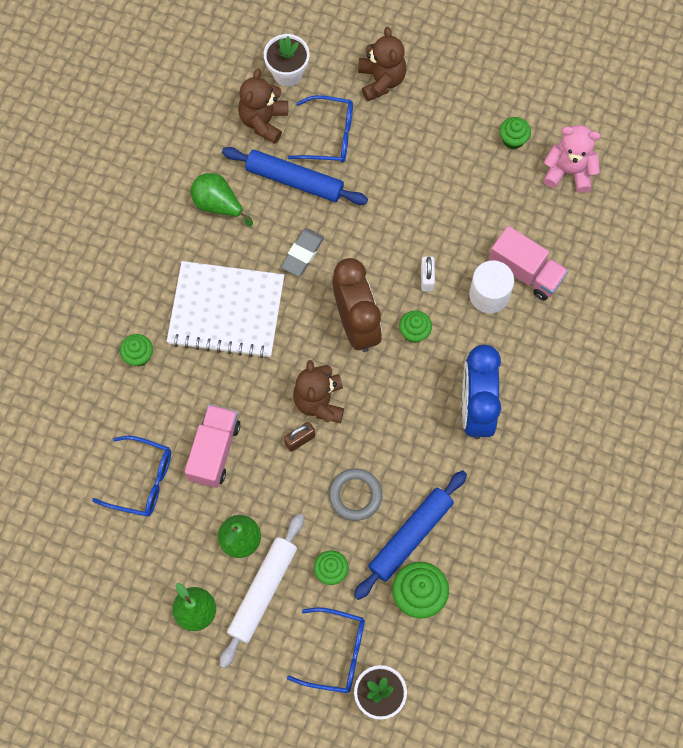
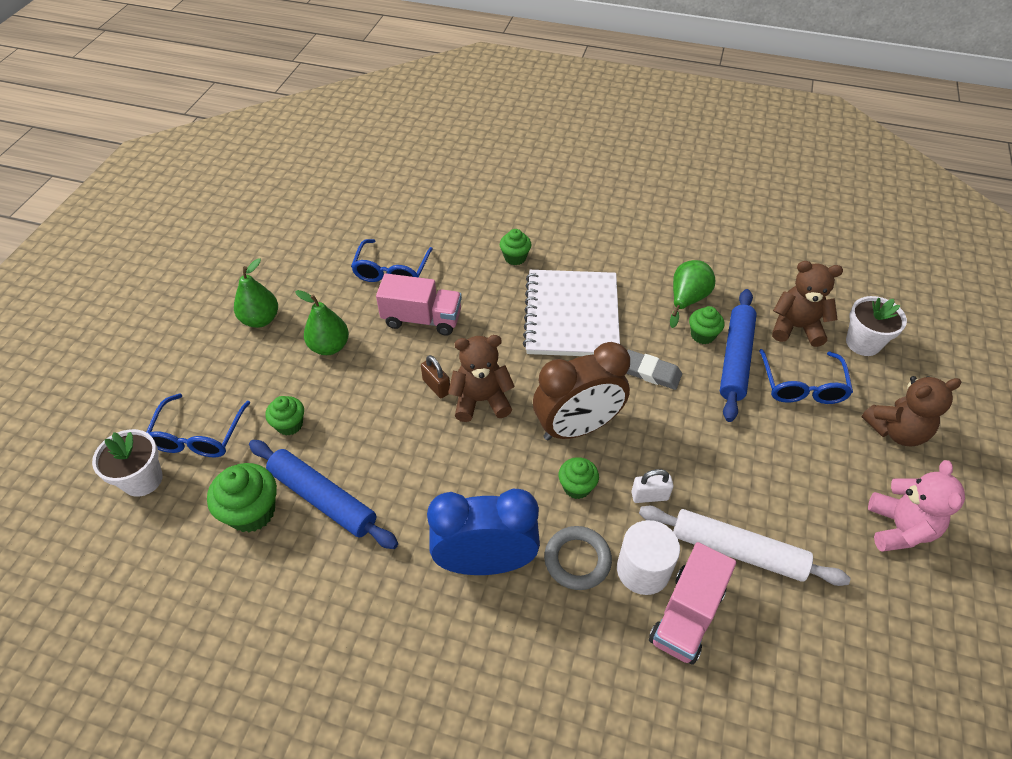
camera: 85 degrees right, 20 degrees down
(263, 591) = (274, 368): white rolling pin -> white rolling pin (737, 551)
(355, 495) = (373, 441): grey ring -> grey ring (577, 560)
(513, 139) = (879, 589): green cupcake -> green cupcake (702, 335)
(569, 171) = (860, 670): pink teddy bear -> pink teddy bear (899, 528)

